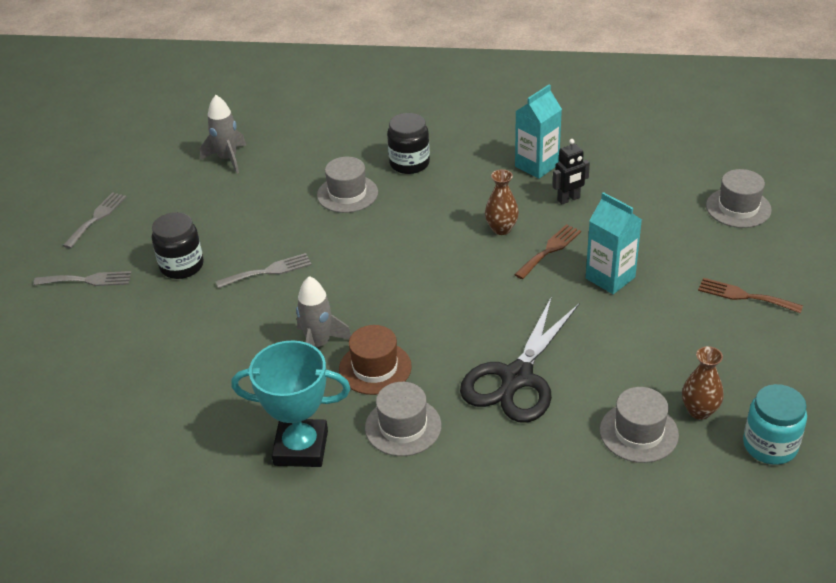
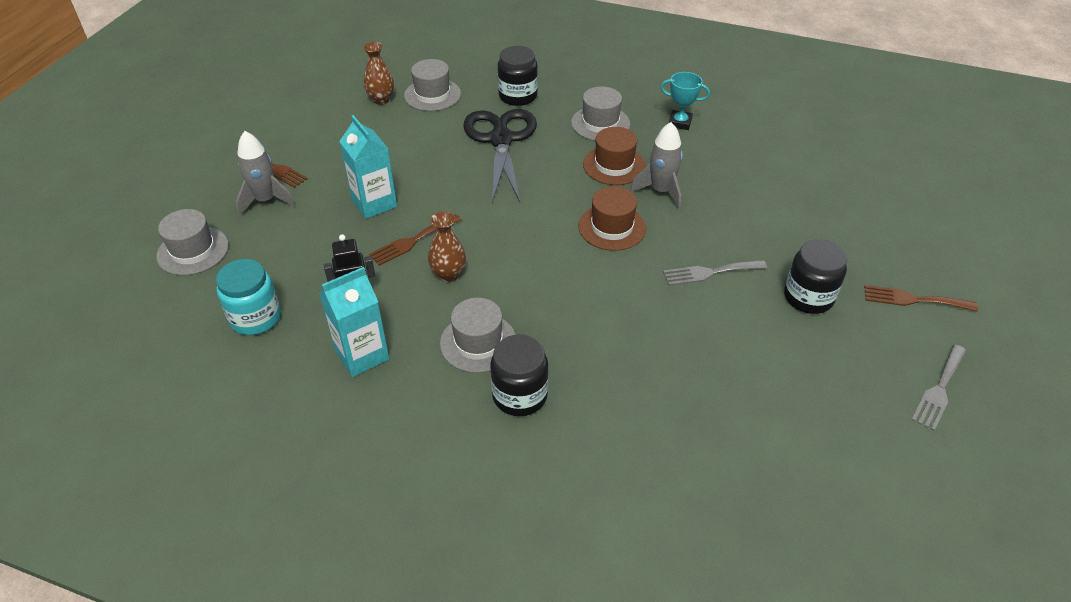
camera: 170 degrees left, 5 degrees up
(87, 280) = (913, 299): grey fork -> brown fork
(228, 159) = (776, 463): grey rocket -> grey rocket (266, 200)
(301, 448) = (680, 123): turquoise trophy -> turquoise trophy, size x0.55
(347, 194) = (610, 360): grey hat -> grey hat (478, 342)
(364, 296) = (612, 227): none -> brown hat
(517, 378) = (501, 140): black scissors -> black scissors turned 45 degrees counterclockwise
(525, 453) = (518, 96): none -> black jar
(770, 445) = (352, 76): turquoise jar -> turquoise jar (255, 318)

